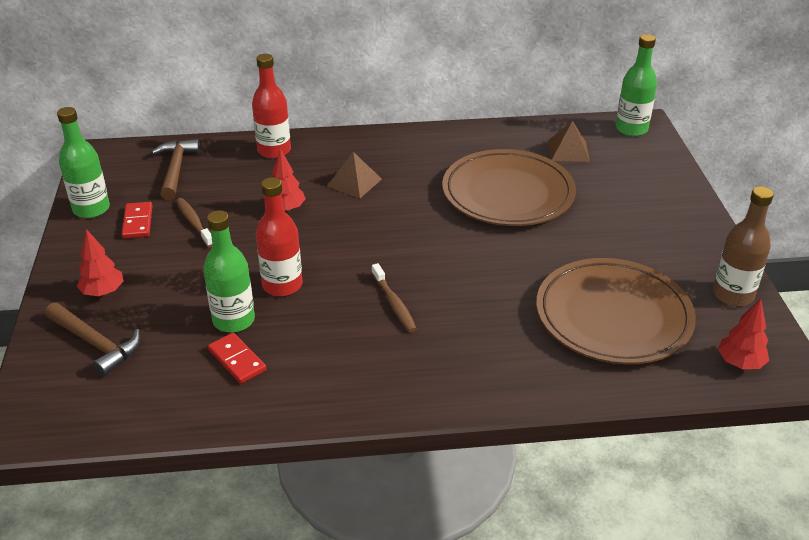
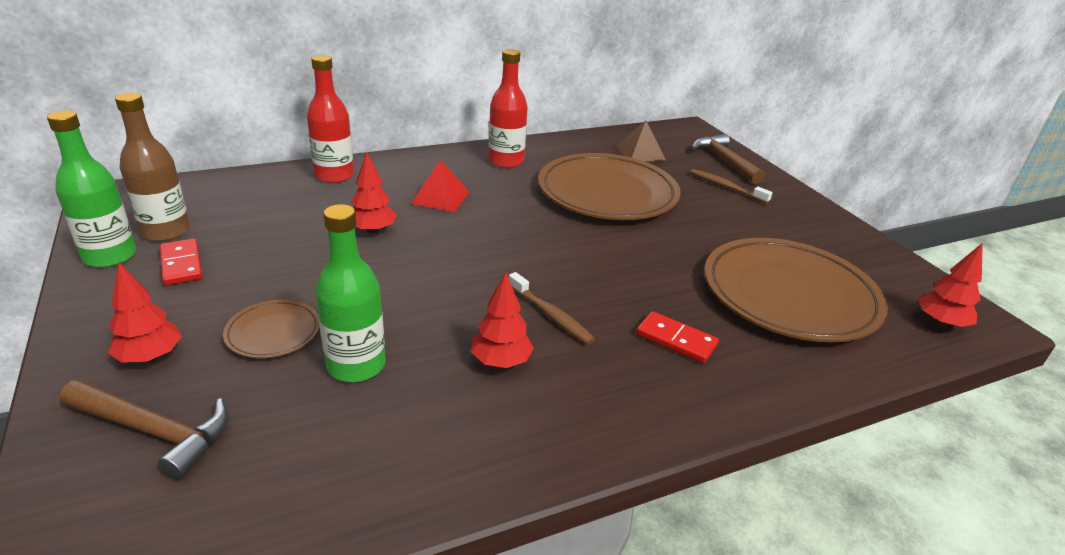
camera: 20 degrees left, 5 degrees down
(176, 169) = (218, 203): brown hammer -> brown hammer (724, 161)
(186, 286) = (273, 332): none -> brown plate
(194, 222) = (260, 256): brown toothbrush -> brown toothbrush (726, 187)
(237, 360) = (381, 417): red domino -> red domino (676, 340)
(282, 285) = (404, 313): red bottle -> red bottle (506, 161)
(337, 334) = (501, 361): none -> red tree
(354, 182) = (440, 197): brown pyramid -> red pyramid
(631, 129) = (683, 132): green bottle -> none
(732, 295) = (879, 259): brown bottle -> brown bottle (166, 231)

